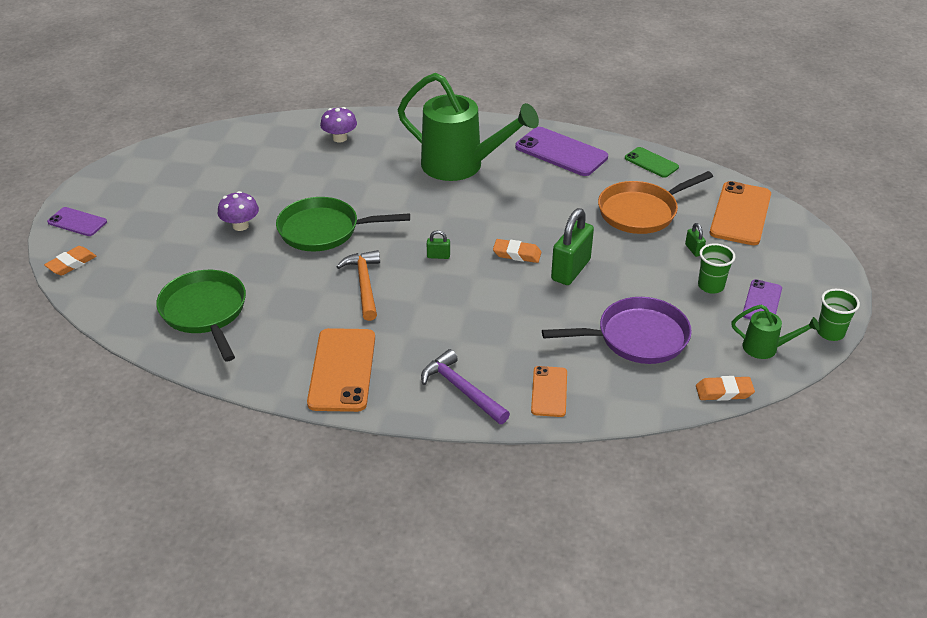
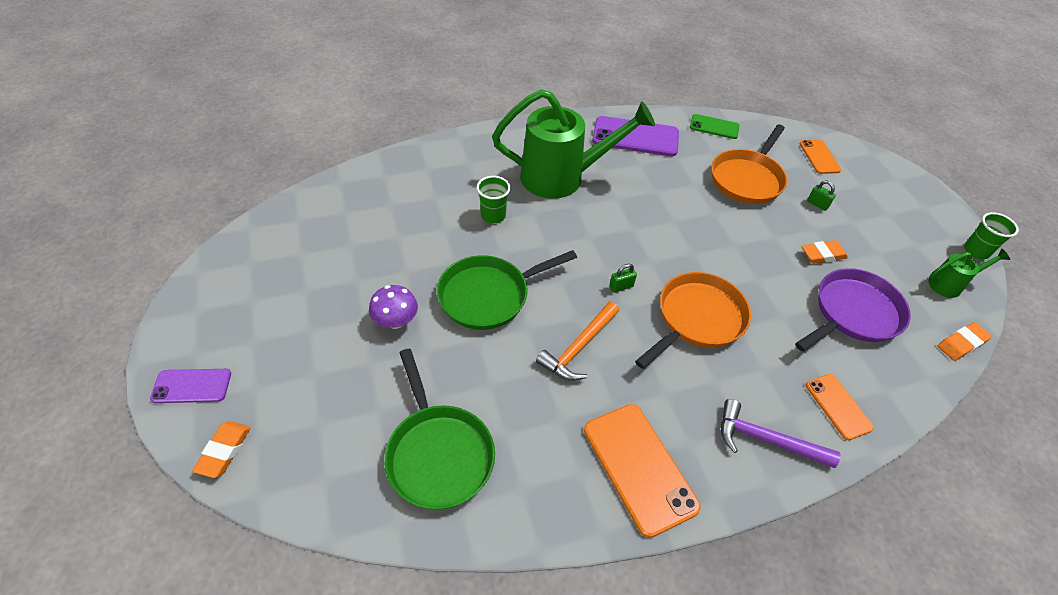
camera: 30 degrees left, 10 degrees up
(205, 312) = (438, 454): green pan -> green pan turned 150 degrees counterclockwise
(340, 138) = (423, 179): purple mushroom -> none
(364, 284) = (578, 348): orange hammer -> orange hammer turned 105 degrees counterclockwise
(483, 297) = (697, 319): none -> orange pan
(517, 254) = (686, 259): orange eraser -> orange eraser (822, 255)
(571, 270) = (744, 260): green padlock -> none
(710, 286) = (859, 236): green cup -> green cup (493, 215)
(740, 214) = (819, 157): orange phone -> orange phone, size x0.58
(762, 302) = (907, 239): purple phone -> none

